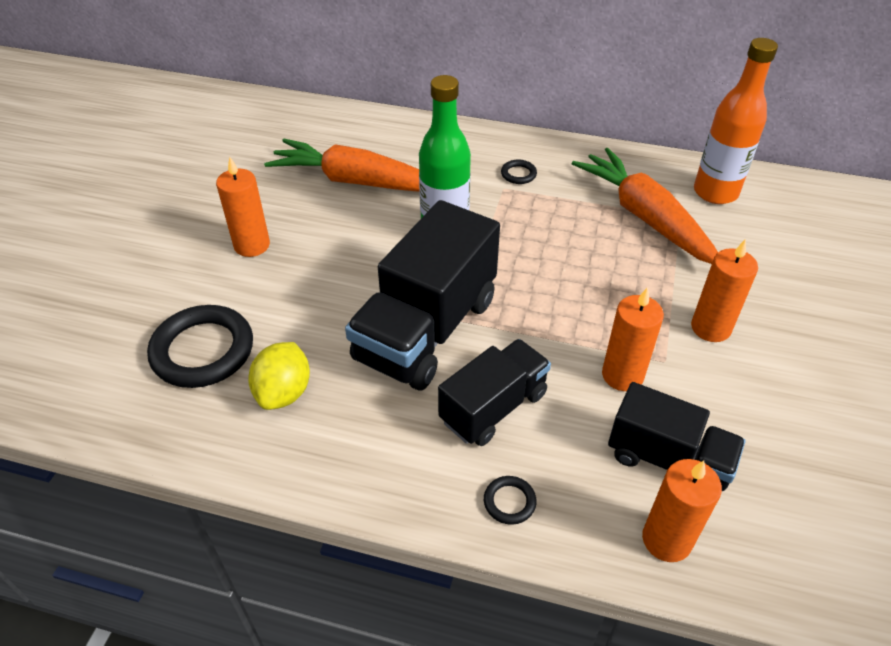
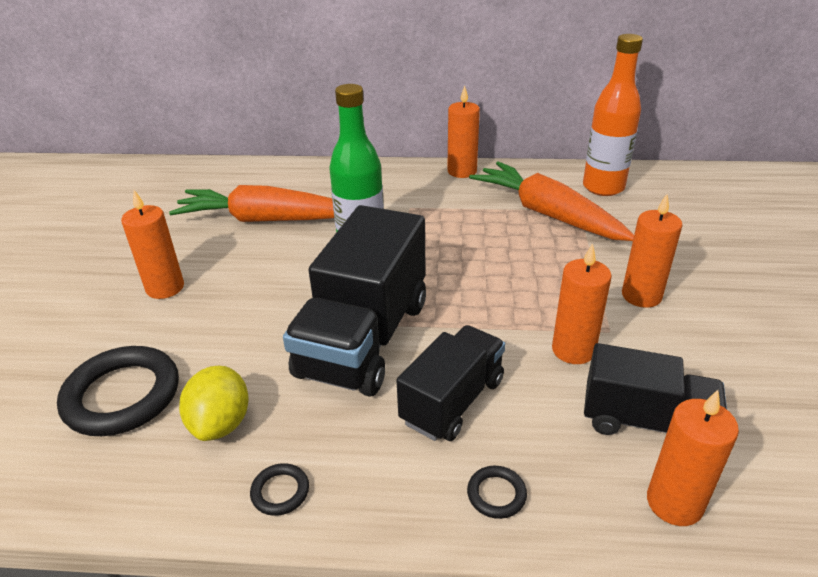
camera: 10 degrees left, 10 degrees down
(518, 174) = (420, 195): black ring -> black ring (280, 492)
(569, 150) = (462, 171): none -> orange candle

